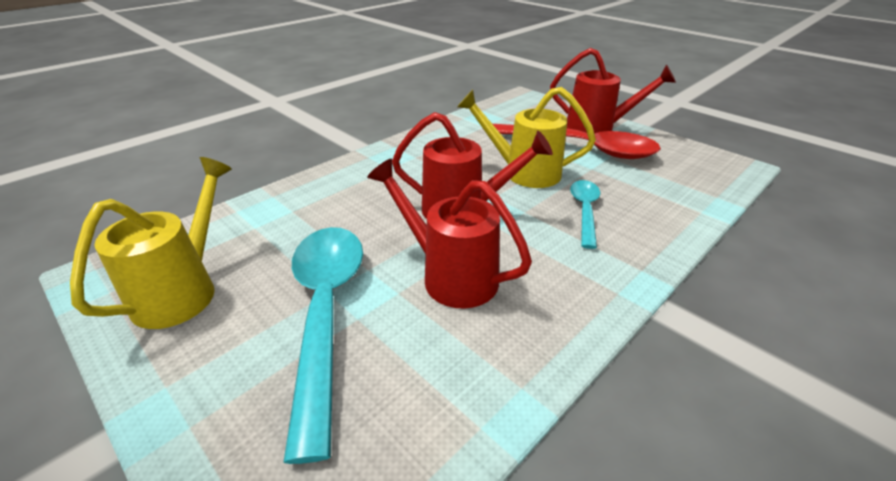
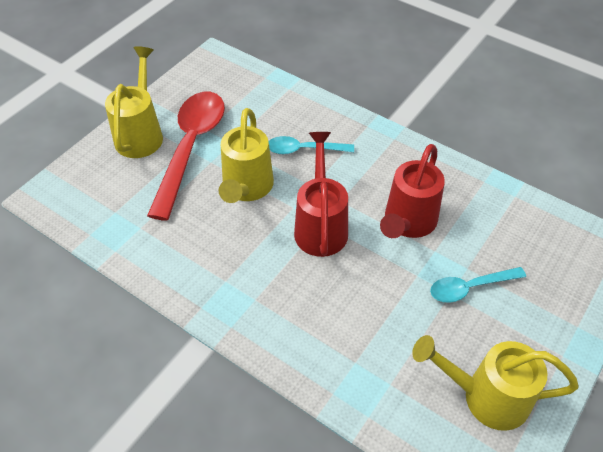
camera: 100 degrees left, 15 degrees up
(326, 312) = (470, 287): turquoise spoon -> turquoise spoon, size x0.53
(597, 127) = (140, 134): red watering can -> yellow watering can

